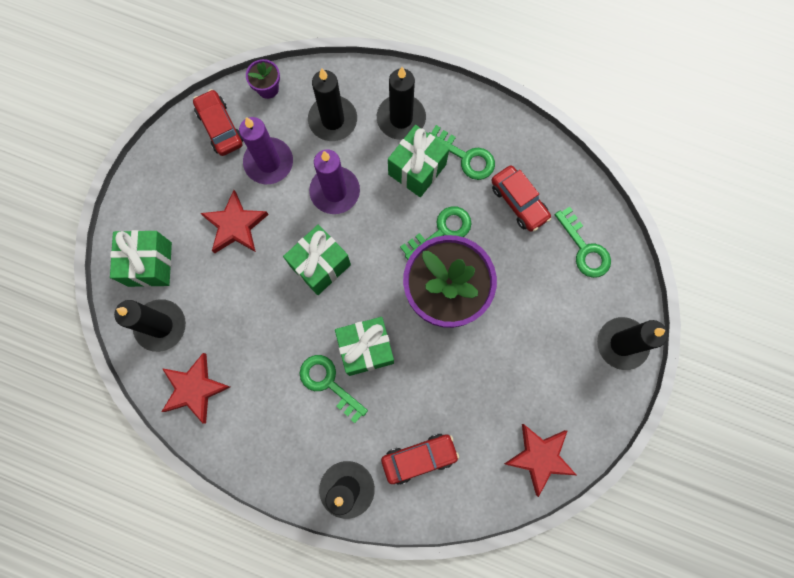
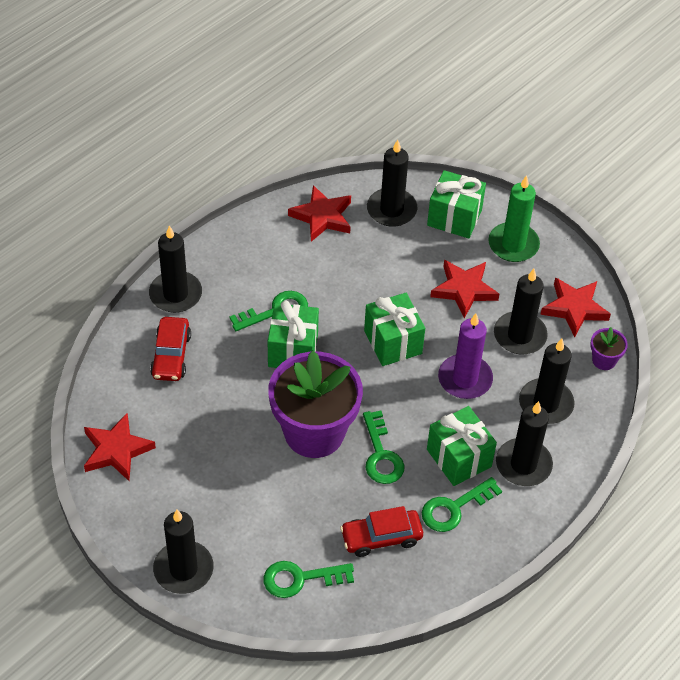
camera: 110 degrees right, 25 degrees down
(164, 201) = (513, 244): none -> green candle
(220, 127) = (574, 308): red car -> red star
(269, 162) = (520, 335): purple candle -> black candle

